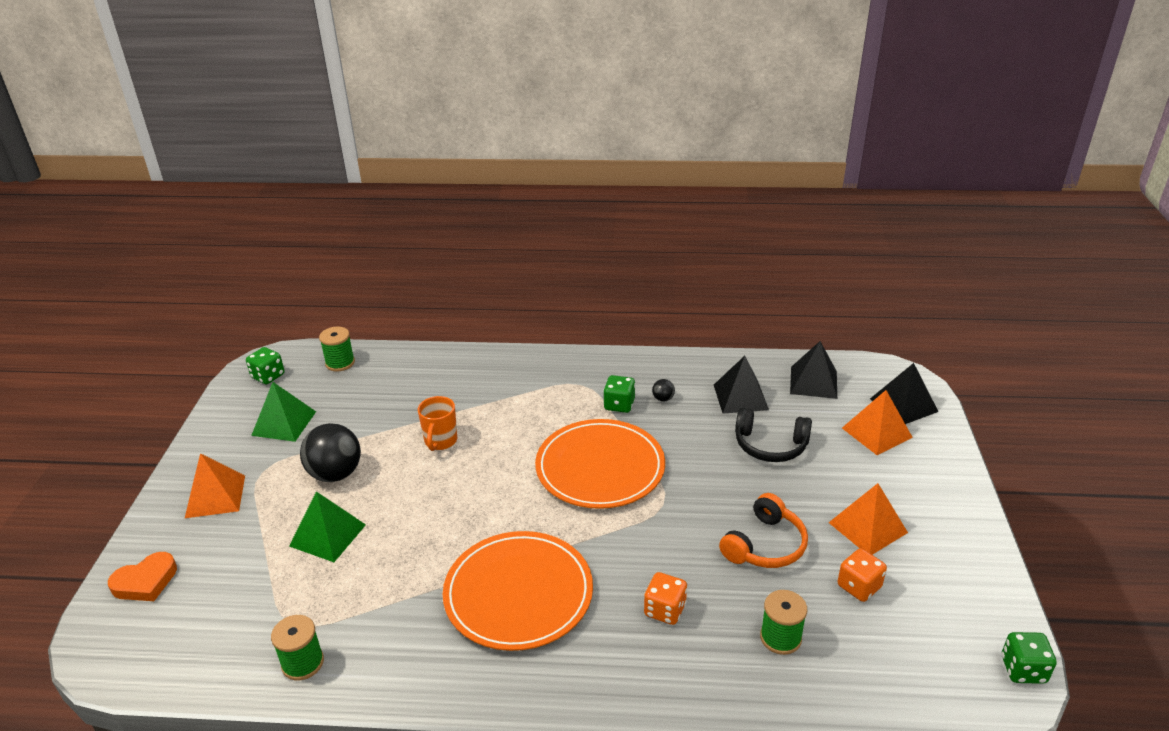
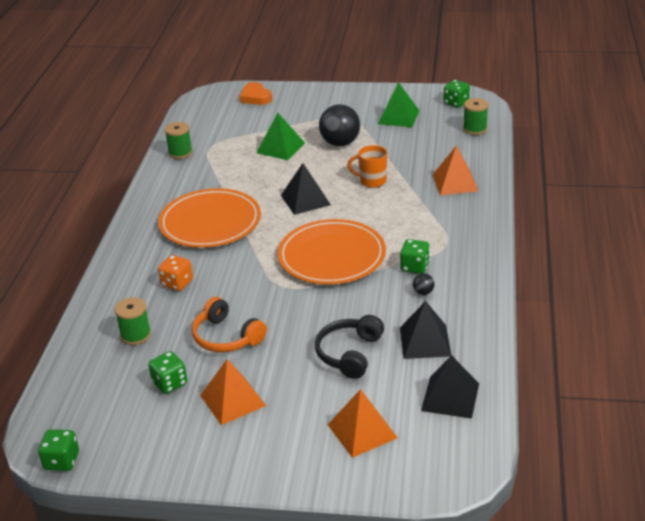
camera: 95 degrees right, 0 degrees up
(215, 496) = (324, 105): orange pyramid -> orange pyramid (455, 182)
(859, 586) = (170, 383): orange dice -> green dice
(903, 405) = (407, 462): black pyramid -> black pyramid (305, 200)

